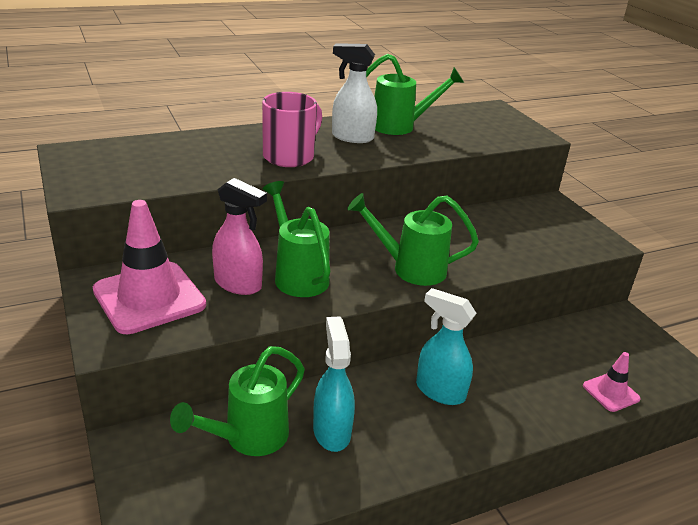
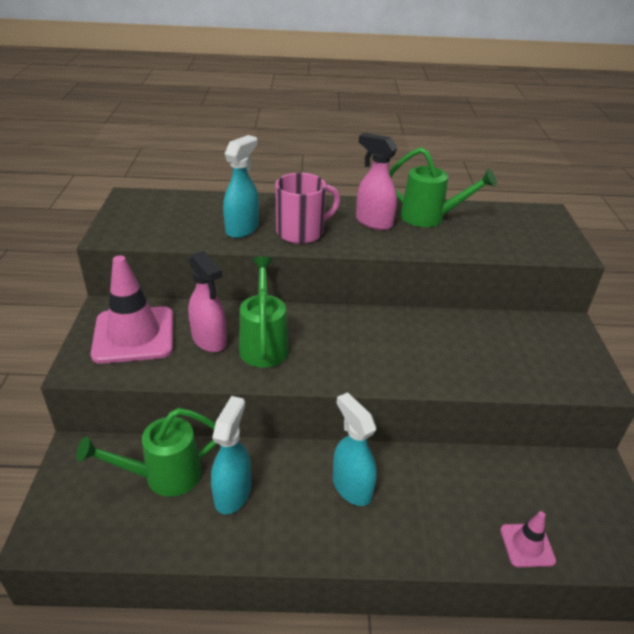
camera: 25 degrees right, 5 degrees up
(226, 163) = (242, 229): none -> turquoise spray bottle
(352, 137) = (373, 222): white spray bottle -> pink spray bottle
(410, 268) = (369, 362): green watering can -> none

